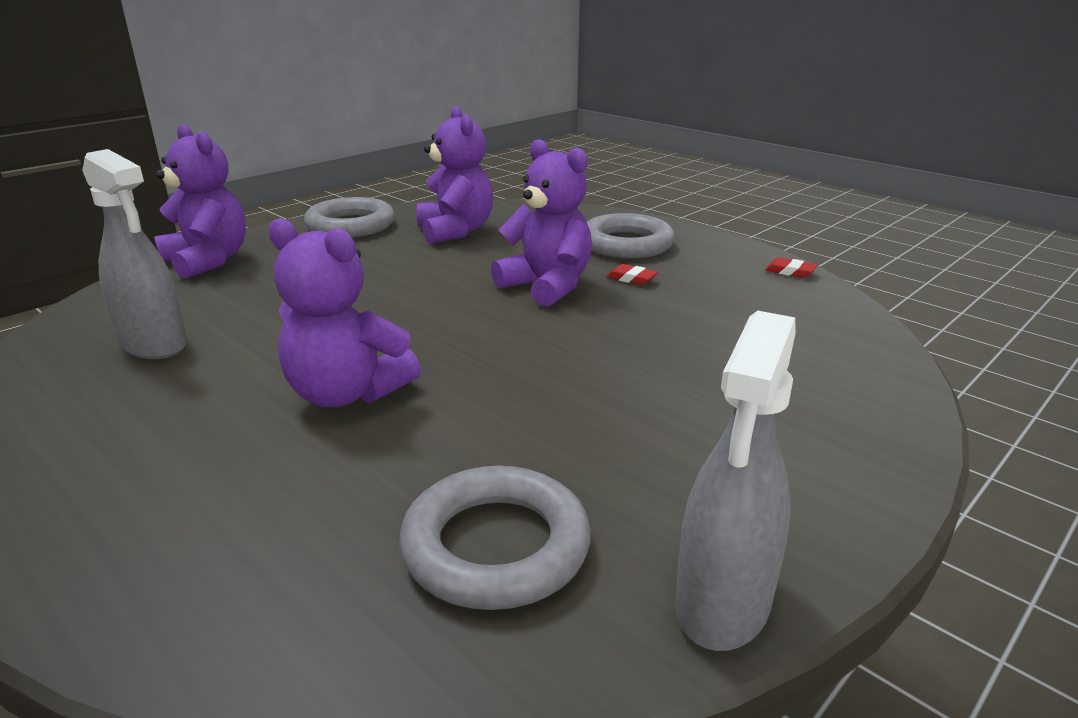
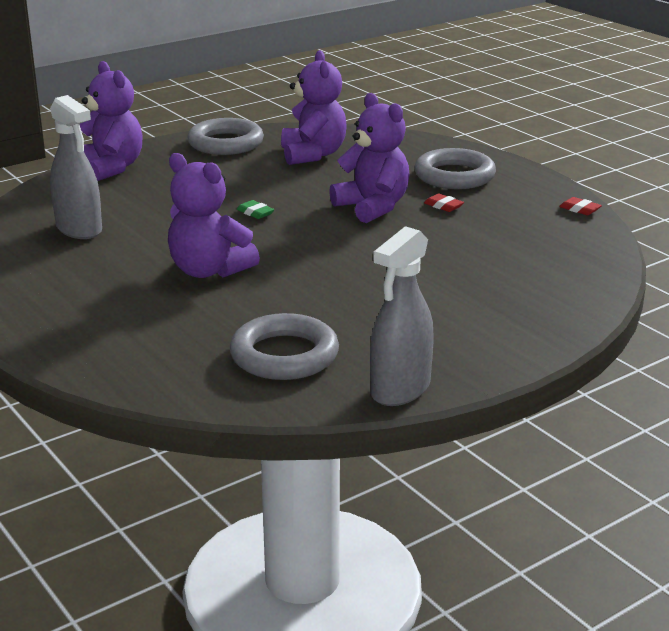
camera: 10 degrees right, 0 degrees up
(400, 304) = (255, 213): none -> green eraser

